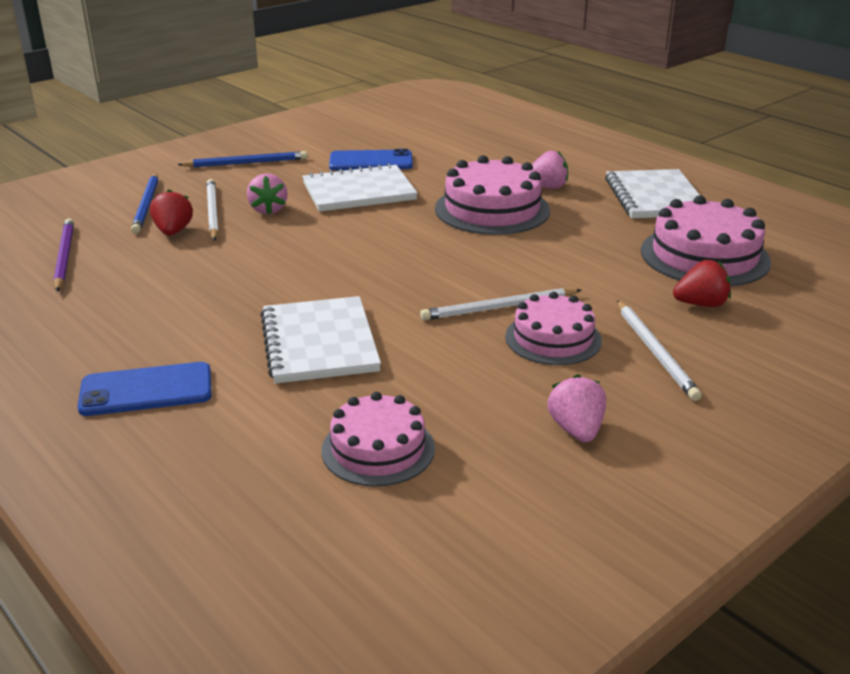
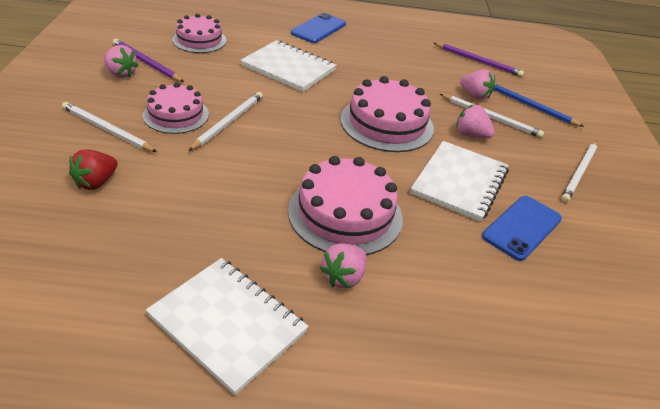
camera: 130 degrees right, 10 degrees up
(173, 232) = (475, 95): red strawberry -> pink strawberry
(246, 163) = (579, 172): blue pencil -> white pencil
(517, 435) = (146, 63): none -> purple pencil
(704, 256) = (120, 243): pink cake -> pink cake (387, 123)

